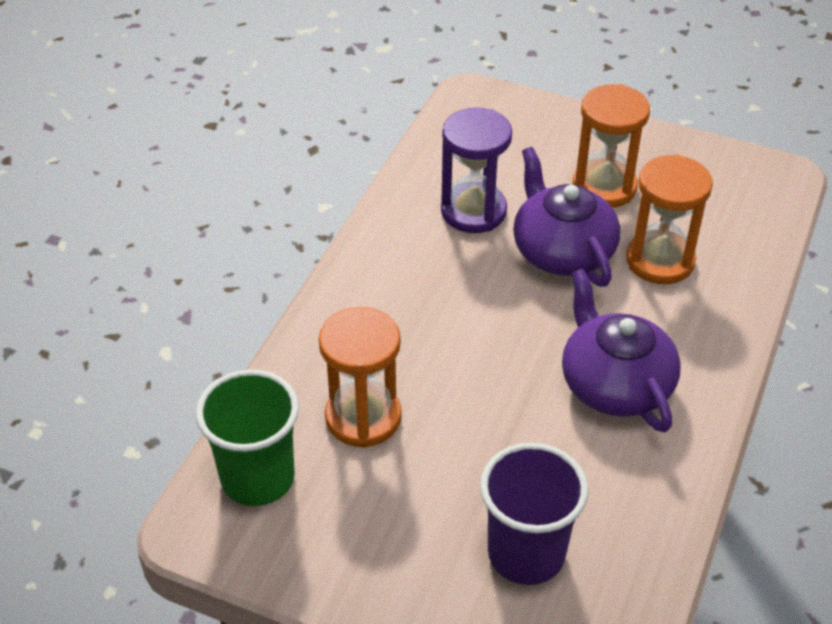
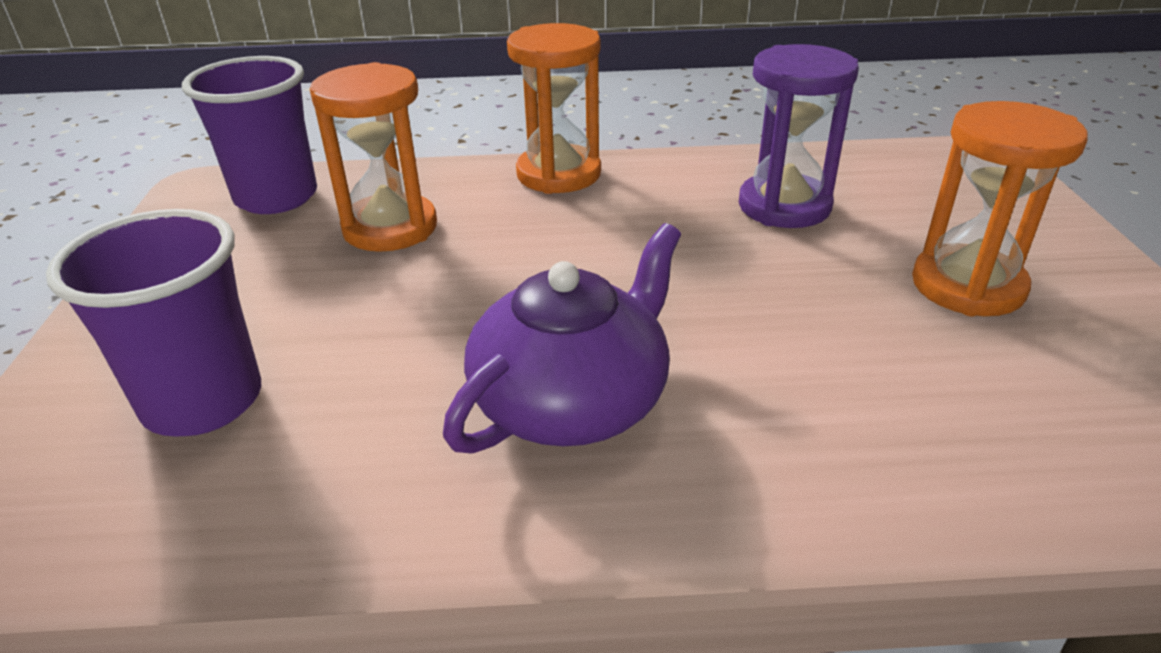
camera: 65 degrees right, 10 degrees down
(258, 478) = (276, 197): green cup -> purple cup
(562, 251) = (793, 285): purple teapot -> none
(660, 261) = (883, 379): orange hourglass -> orange hourglass (558, 174)

